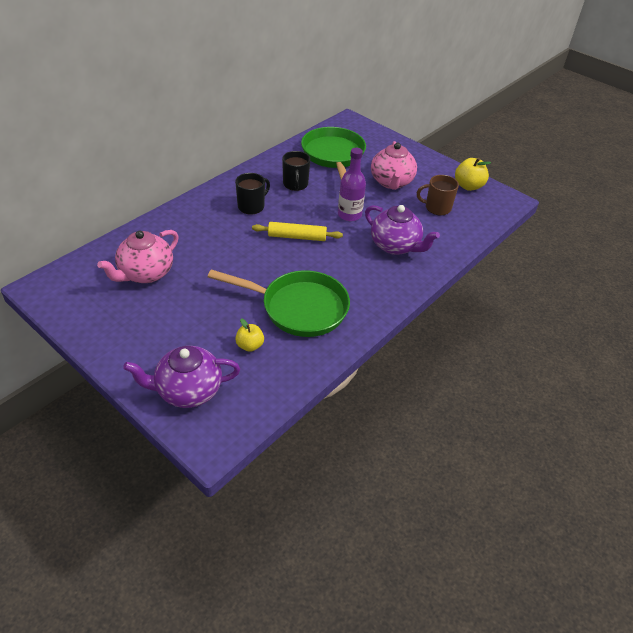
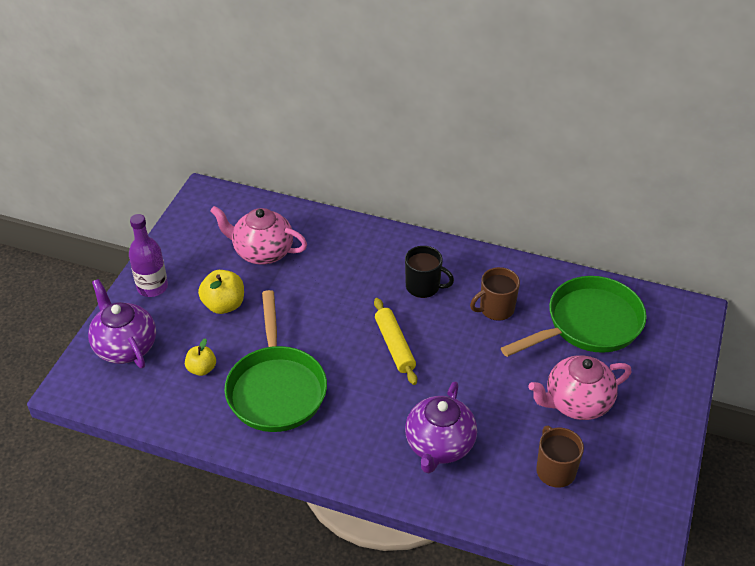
camera: 70 degrees right, 0 degrees up
(295, 184) = (495, 309): black mug -> brown mug
(349, 215) = (471, 380): purple bottle -> purple bottle (152, 287)
(468, 186) = (639, 496): yellow apple -> yellow apple (224, 305)

